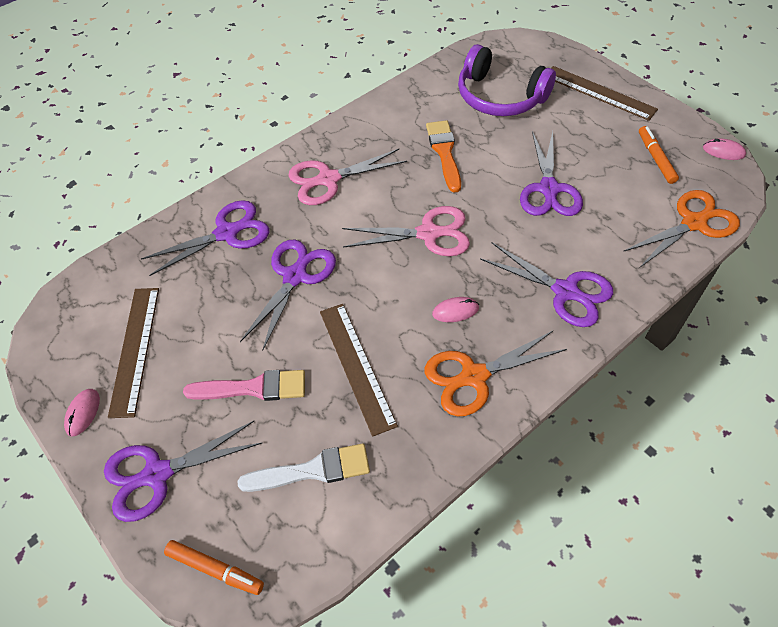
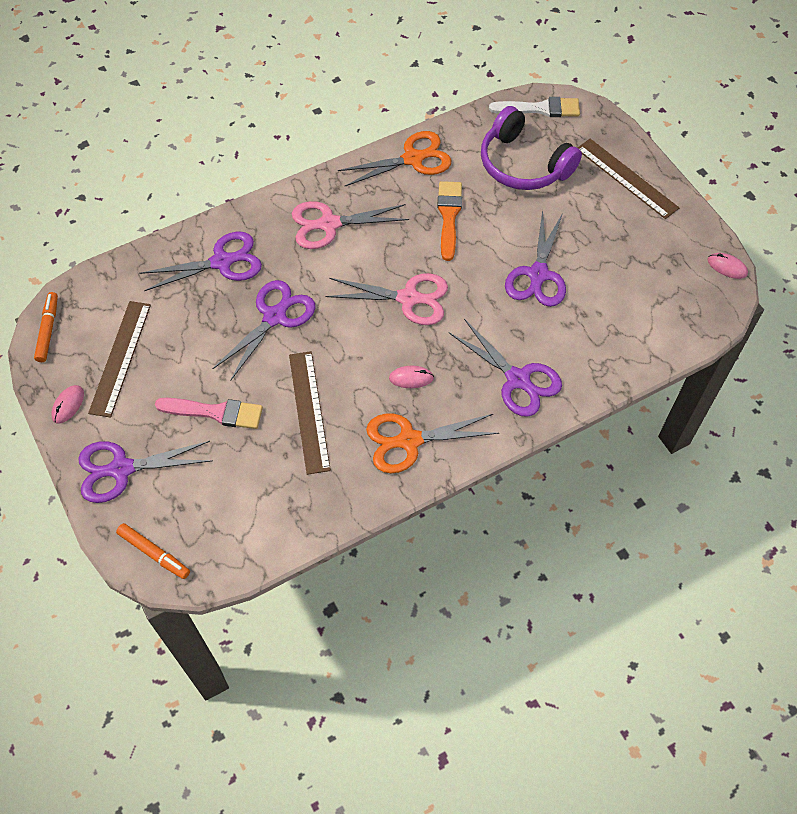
camera: 10 degrees right, 5 degrees up
(312, 470) = (250, 492): white brush -> white brush (540, 109)
(656, 158) = (655, 262): orange marker -> orange marker (48, 330)
(693, 223) = (665, 336): orange scissors -> orange scissors (412, 159)

